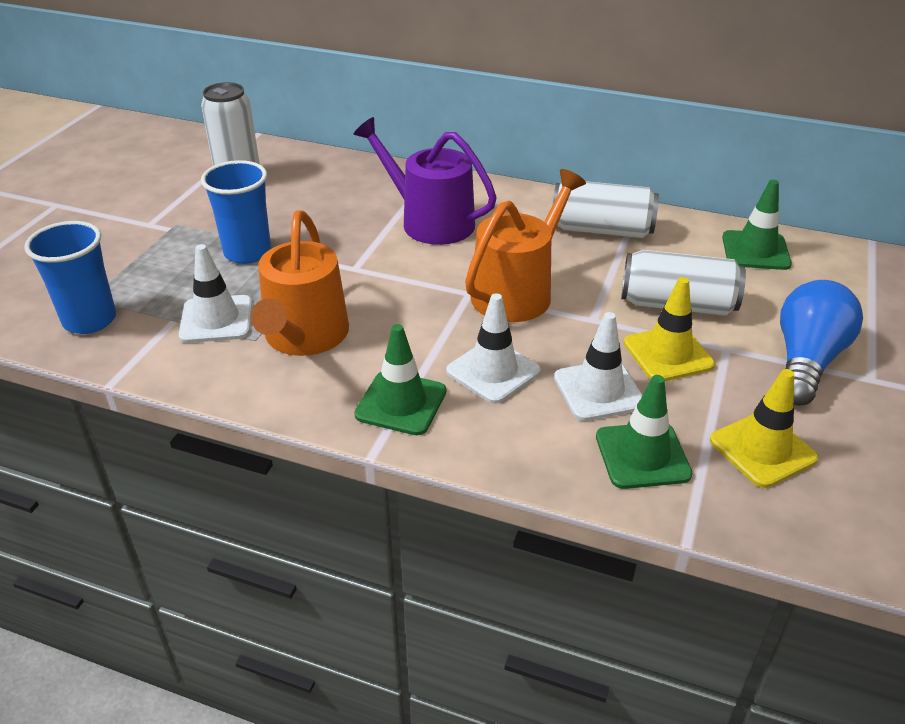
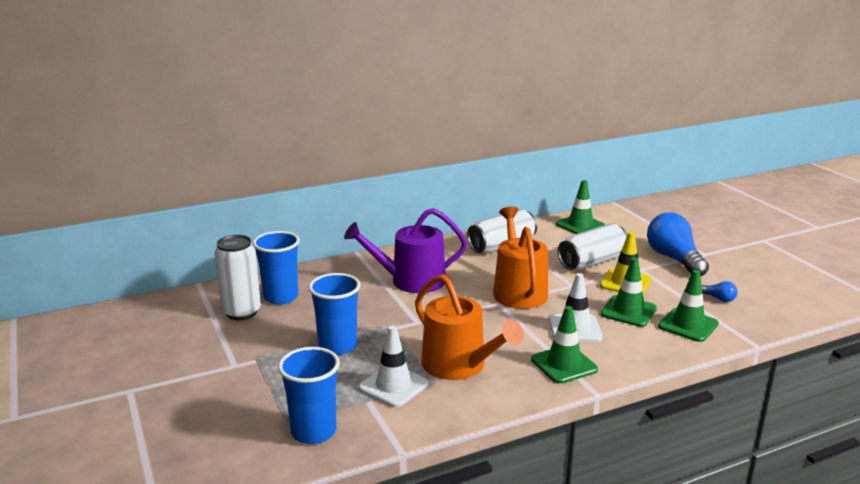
camera: 45 degrees left, 15 degrees down
(292, 179) = (281, 297): none -> blue cup
(598, 390) = (628, 311): white traffic cone -> green traffic cone
(762, 449) = (718, 298): yellow traffic cone -> blue light bulb

